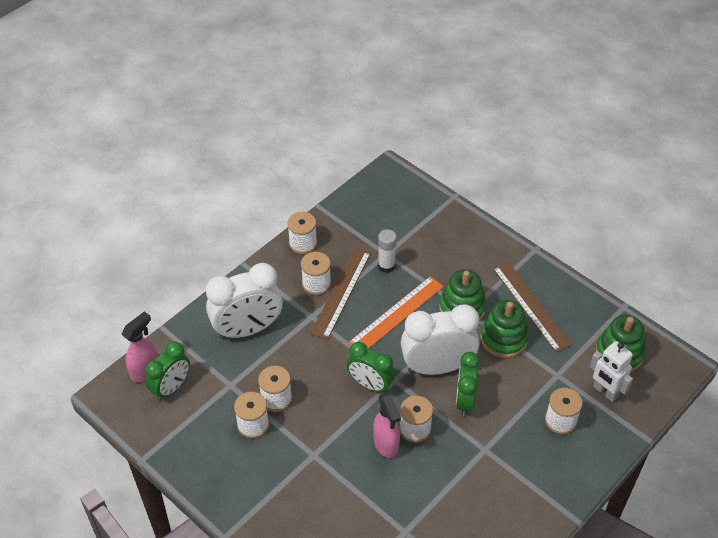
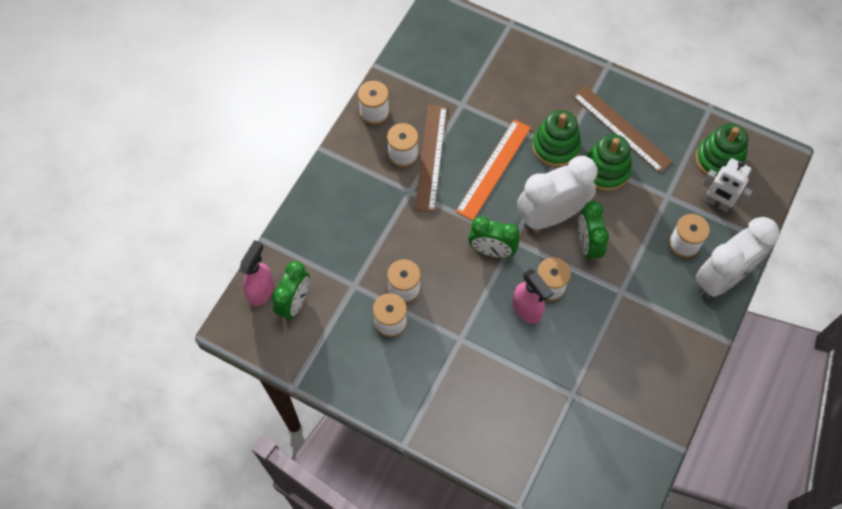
camera: 15 degrees left, 15 degrees up
(247, 329) = (350, 221): white clock -> white clock (721, 278)
(386, 266) = (467, 118): white glue stick -> none

